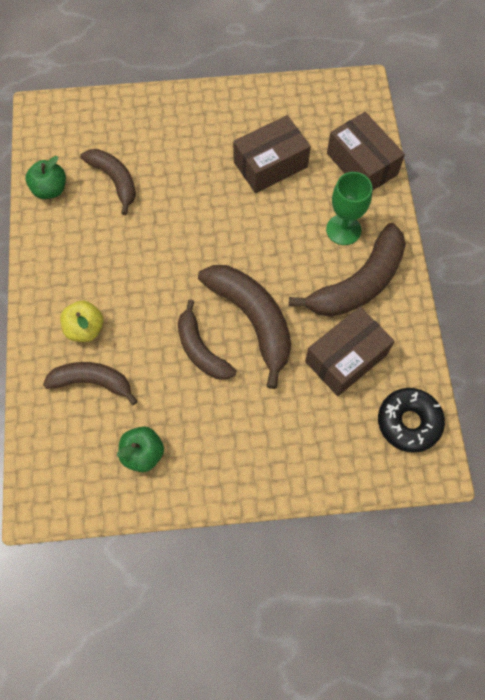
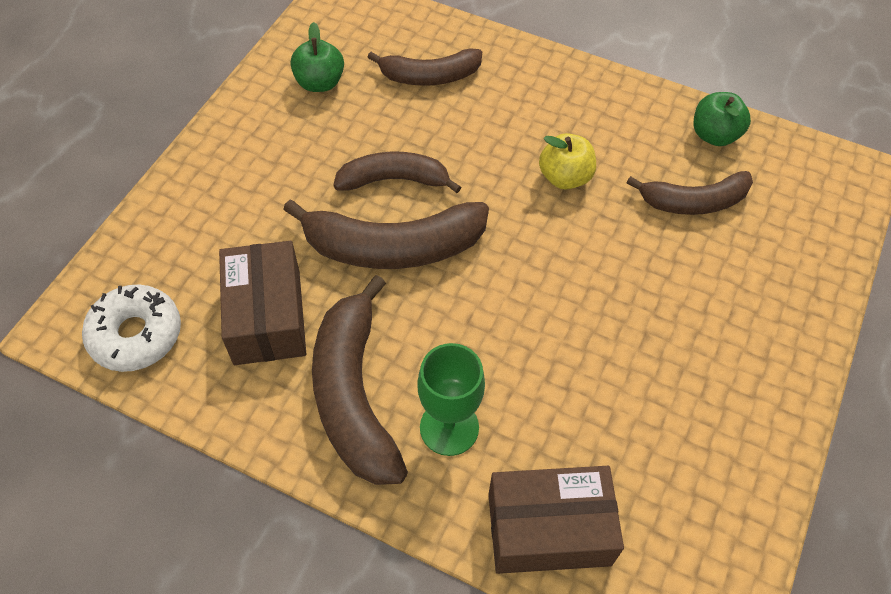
camera: 120 degrees right, 10 degrees down
(85, 329) = (497, 94): yellow apple -> yellow apple (565, 177)
(92, 382) = (429, 76): brown banana -> brown banana turned 45 degrees clockwise
(270, 164) = (620, 395): brown box -> none
(409, 422) = (136, 335): black donut -> white donut

